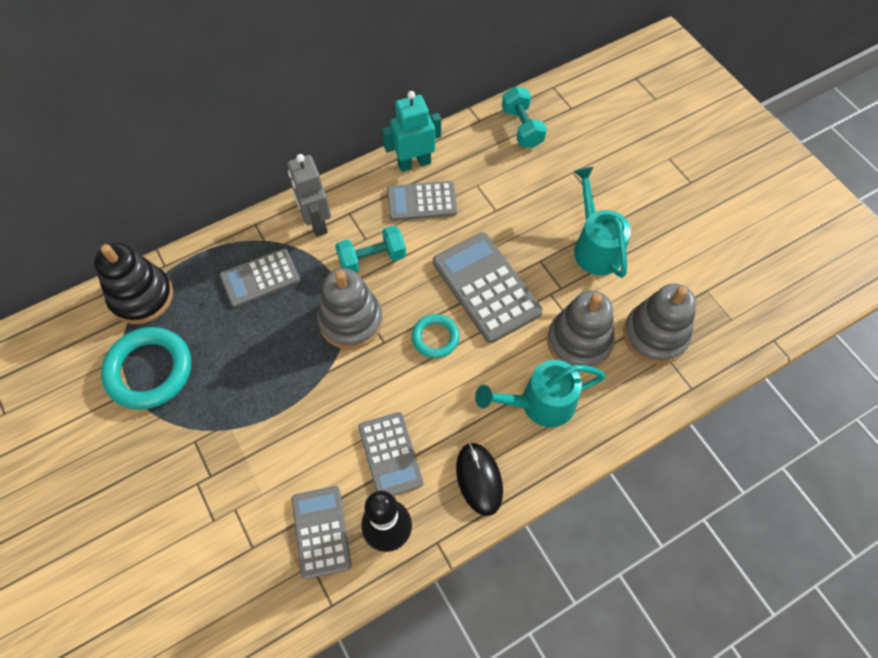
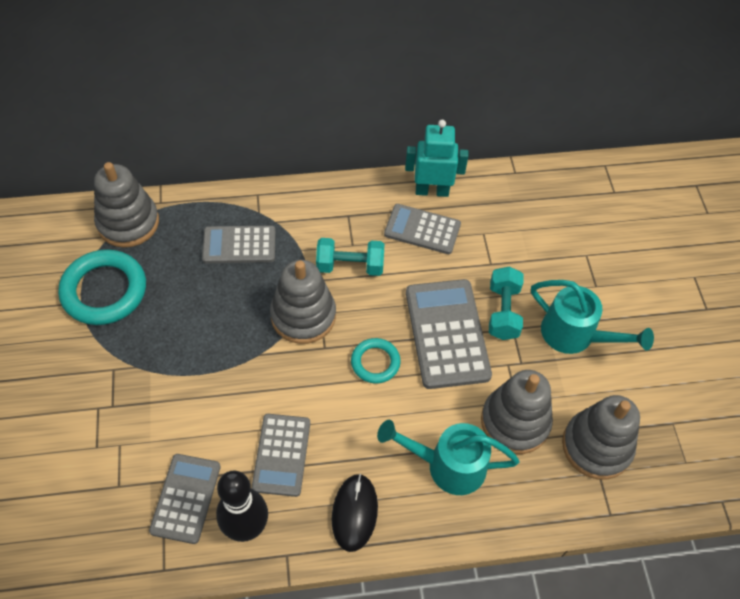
camera: 20 degrees right, 5 degrees down
(142, 296) = (128, 223): black stacking toy -> grey stacking toy
(316, 222) = (314, 213): grey robot -> none
(522, 127) = (554, 193): turquoise dumbbell -> turquoise dumbbell (503, 312)
(595, 246) = (575, 335): turquoise watering can -> turquoise watering can turned 120 degrees clockwise

